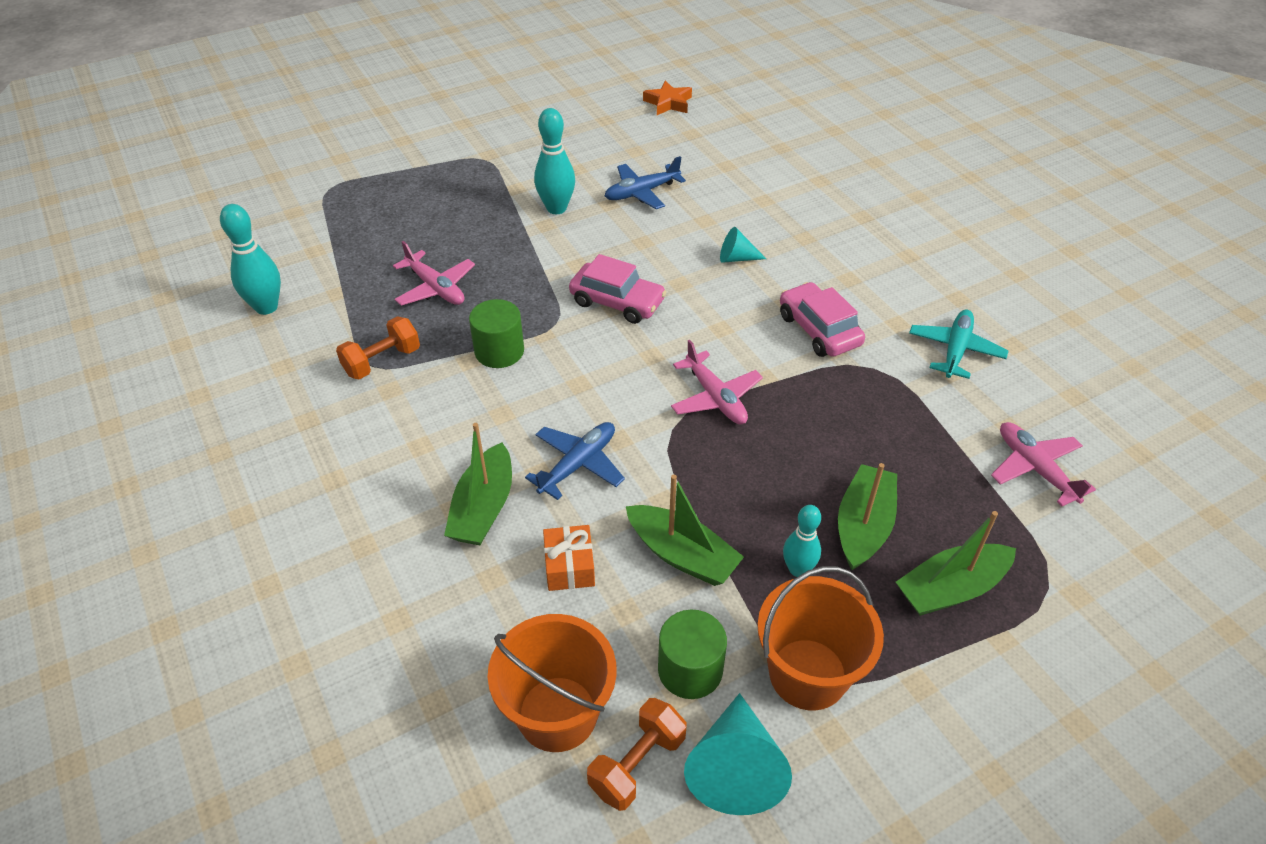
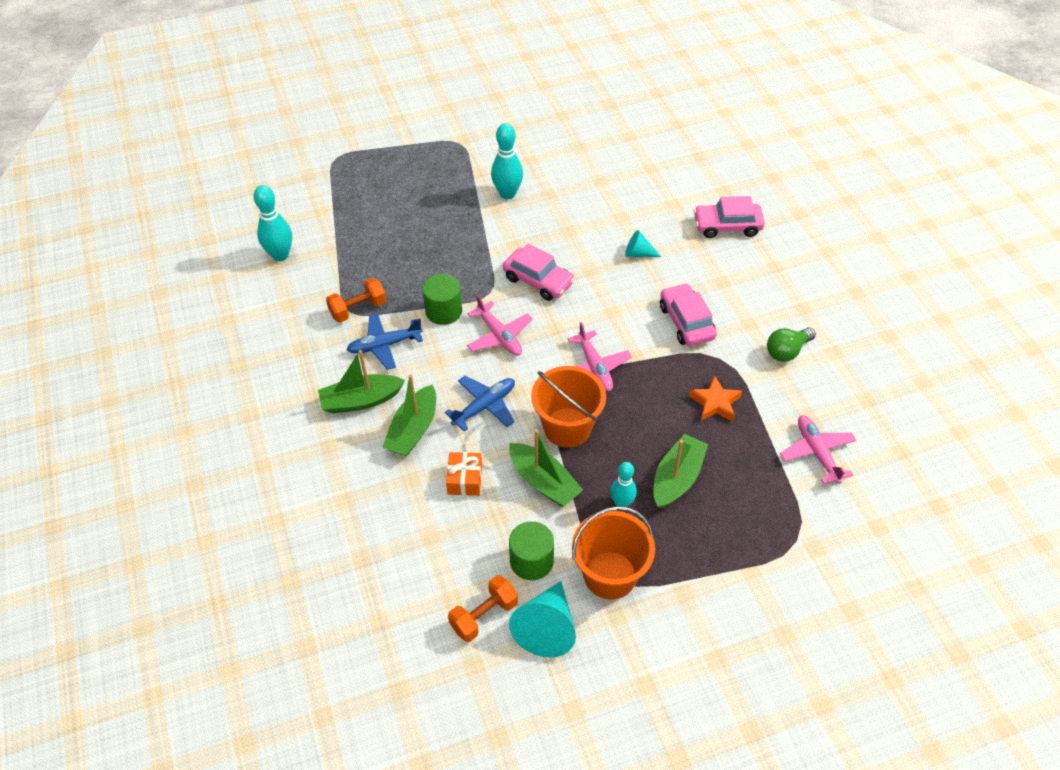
camera: 10 degrees right, 5 degrees up
(436, 288) = (405, 253): pink plane -> pink plane (499, 336)
(557, 713) = (439, 576): orange bucket -> orange bucket (567, 427)
(641, 193) = (577, 187): blue plane -> blue plane (384, 345)
(668, 103) = (616, 104): orange star -> orange star (715, 403)
(836, 217) = (727, 226): none -> pink car
(951, 589) = (726, 531): green boat -> green boat (361, 400)
(955, 350) = (787, 351): turquoise plane -> green light bulb

